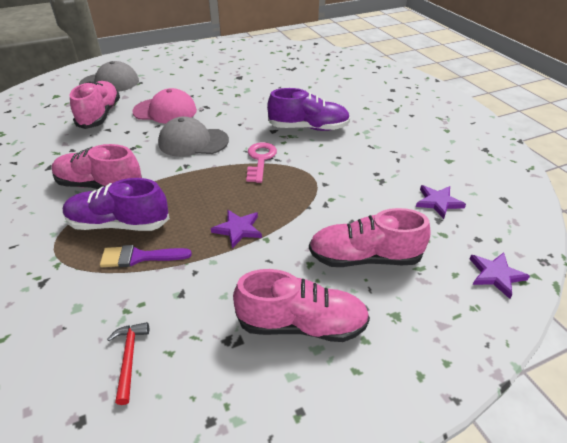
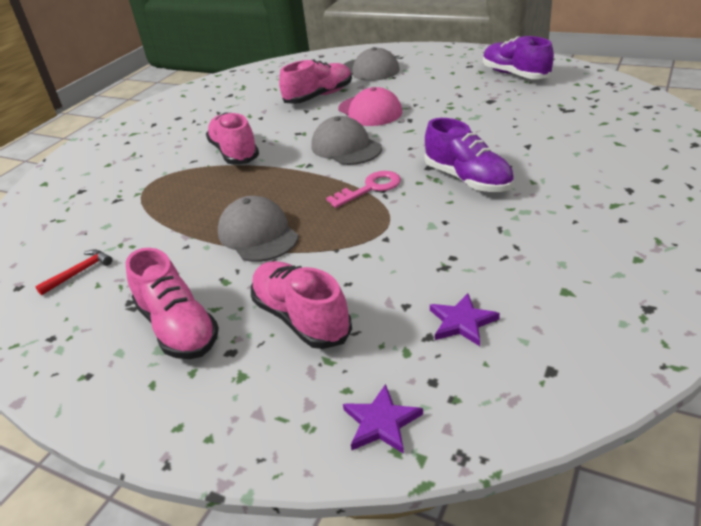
camera: 55 degrees right, 5 degrees down
(119, 224) = (202, 186): purple shoe -> purple shoe (515, 75)
(139, 257) = (177, 216): purple brush -> none
(238, 229) = (258, 234): purple star -> grey cap

